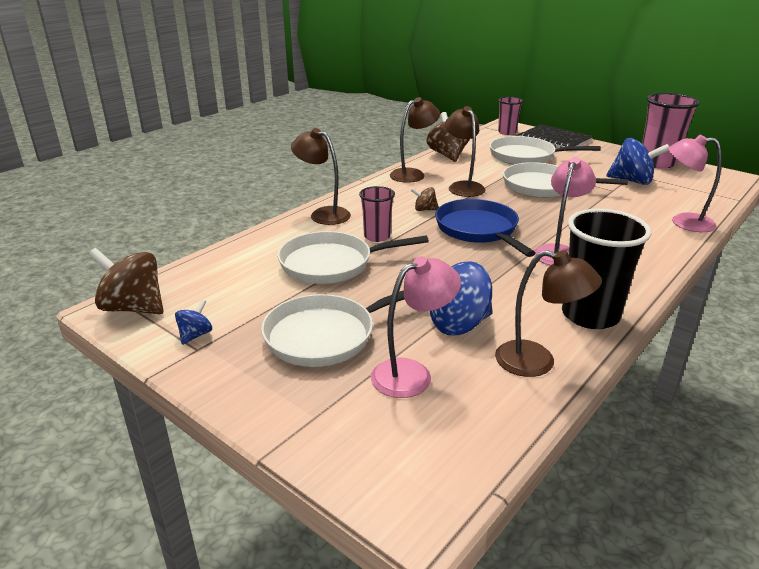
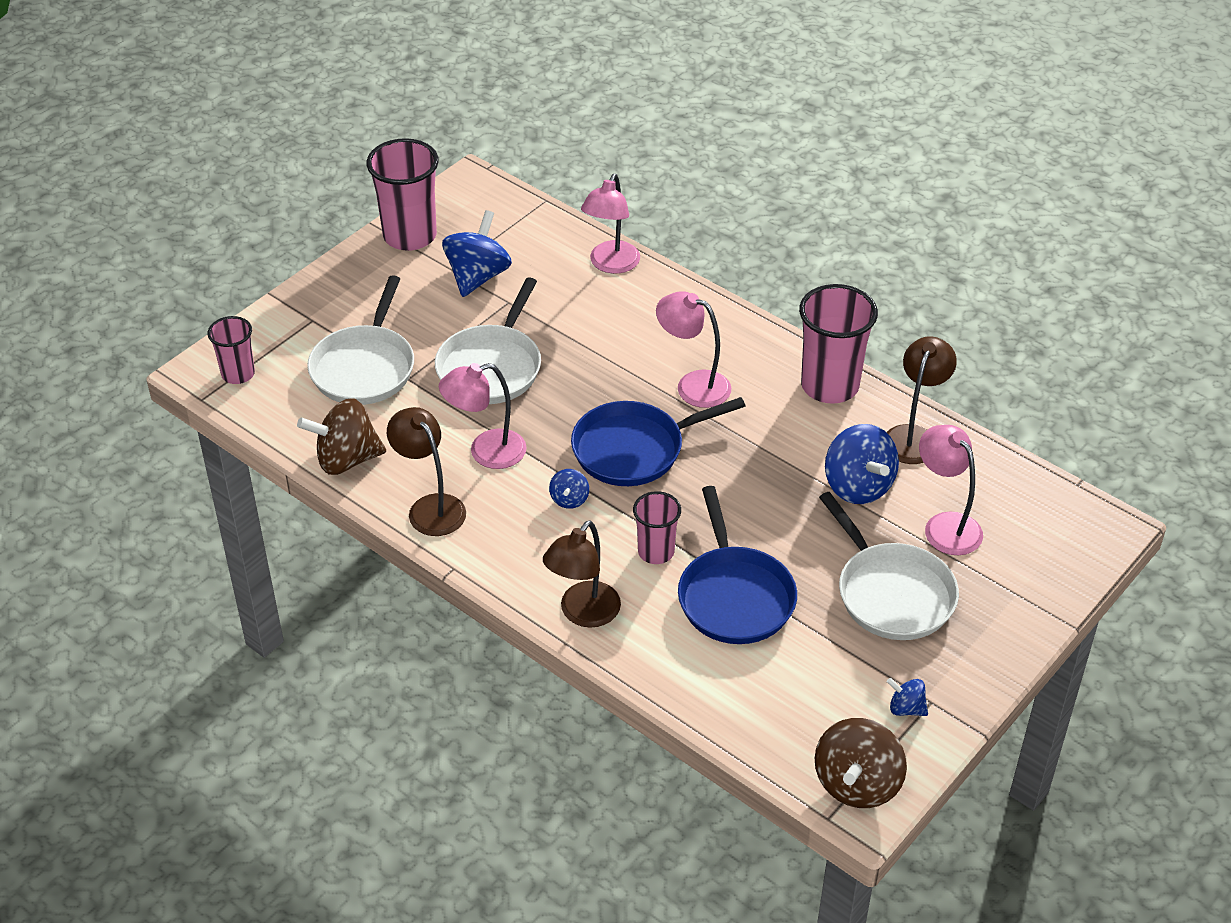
camera: 90 degrees left, 15 degrees up
(331, 264) = (734, 596): white pan -> blue pan
(424, 209) = (569, 499): brown spinning top -> blue spinning top
(463, 186) = (486, 452): brown lamp -> pink lamp
(555, 139) = (287, 322): black notebook -> none
(590, 315) = (829, 386): black cup -> pink cup

